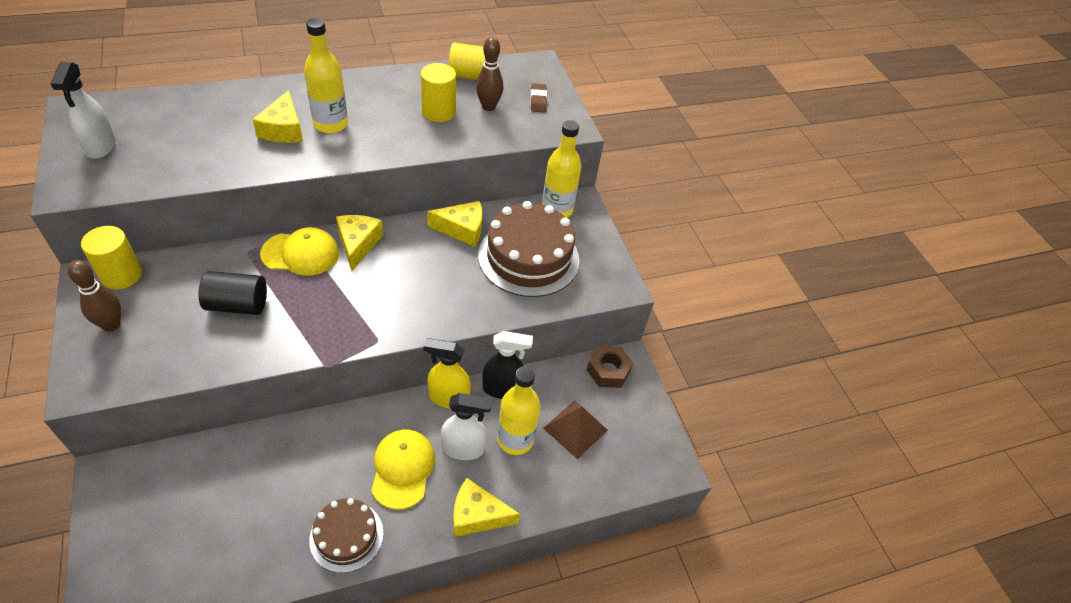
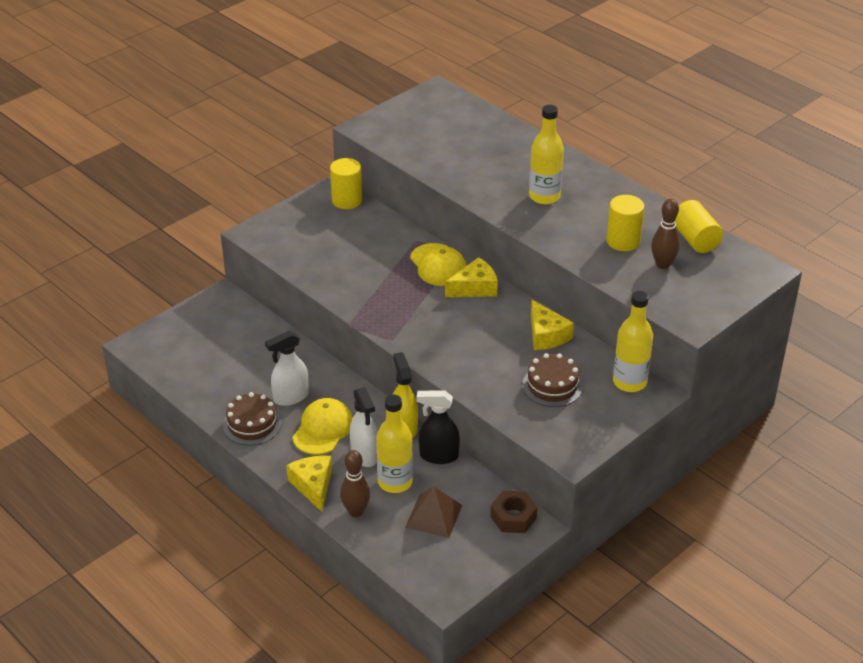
camera: 70 degrees right, 10 degrees down
(101, 147) = (413, 118): white spray bottle -> white spray bottle (290, 397)
(111, 325) = (305, 219): brown bowling pin -> brown bowling pin (356, 511)
(237, 305) = (366, 260): black cylinder -> none
(283, 129) = (514, 179): yellow cheese -> none
(402, 469) = (323, 429): yellow cap -> yellow cap turned 45 degrees counterclockwise
(503, 388) = (438, 456): black spray bottle -> black spray bottle turned 120 degrees clockwise
(528, 257) = (552, 386): brown cake -> brown cake, size x0.59
(538, 100) = (707, 289): brown eraser -> none

